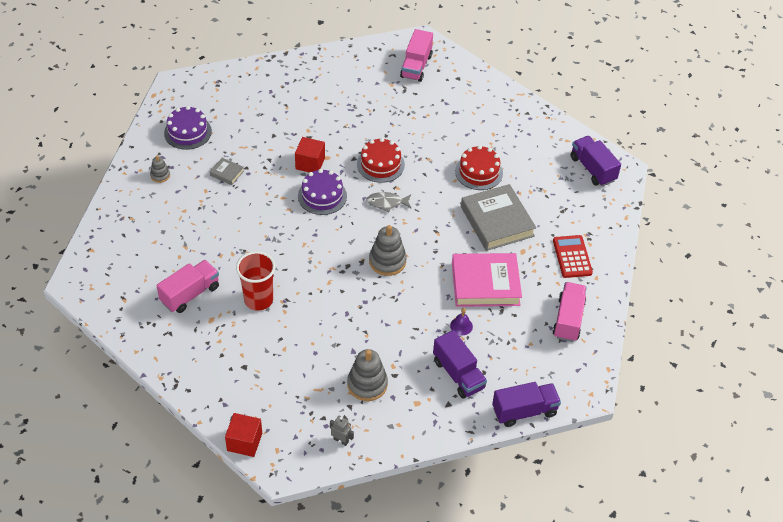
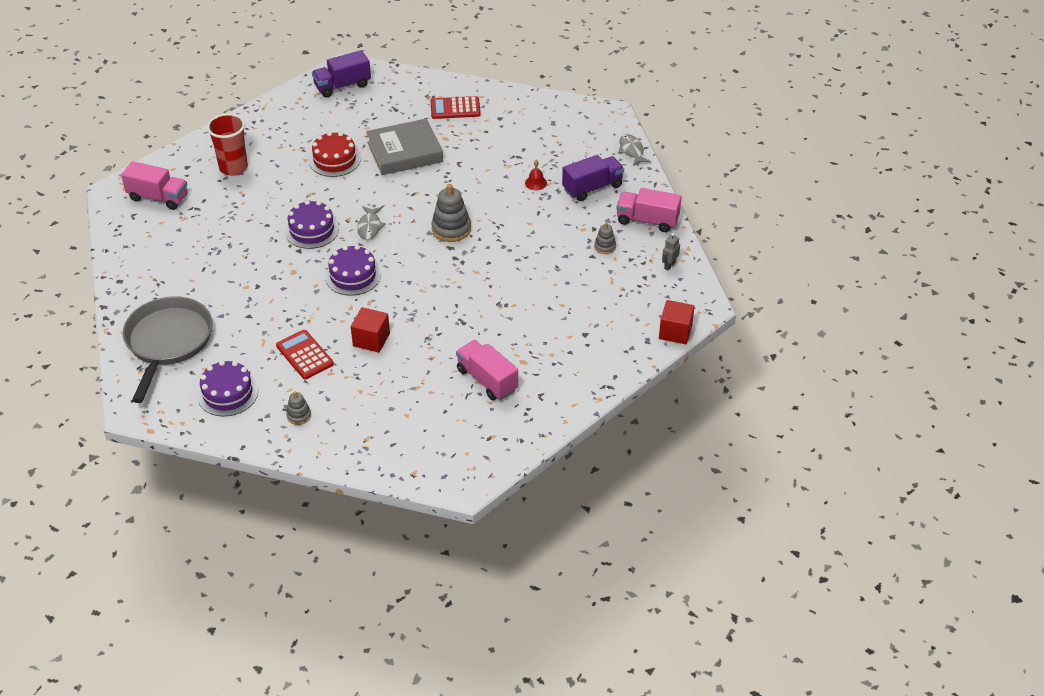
camera: 85 degrees left, 5 degrees down
(227, 173) = (304, 355): grey book -> red calculator
(245, 93) = (168, 342): none -> grey pan
(258, 300) = (497, 325): red cup -> red cup (233, 167)
(310, 163) = (301, 285): red cube -> red cube (371, 339)
(367, 384) = (605, 247): grey stacking toy -> grey stacking toy, size x0.55
(380, 164) = (311, 230): red cake -> purple cake
(461, 326) = (536, 183): purple bell -> red bell
(485, 284) = (485, 164): pink book -> none
(524, 411) = (632, 151): purple truck -> grey fish
(568, 319) = (530, 117): pink truck -> pink truck (647, 220)

